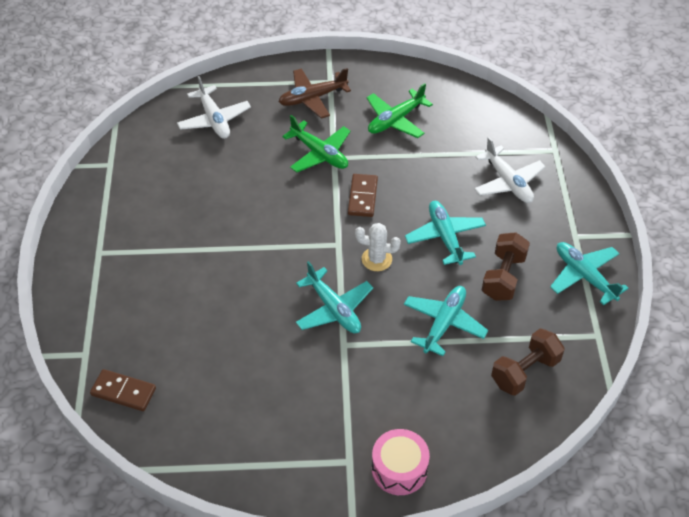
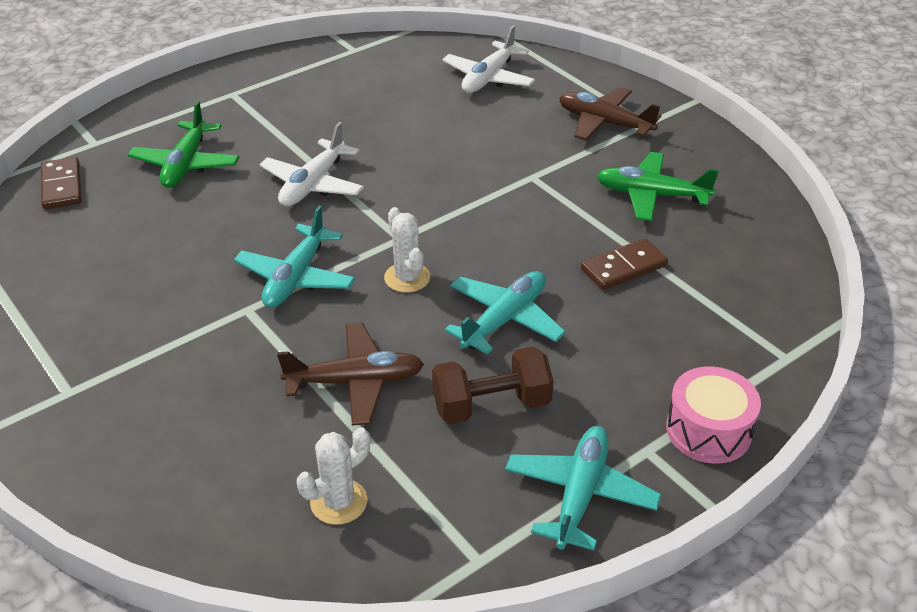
camera: 55 degrees right, 10 degrees down
(319, 153) = (525, 164): green plane -> green plane (186, 164)
(362, 197) = (495, 224): brown domino -> brown domino (623, 267)
(399, 469) = (82, 443): pink drum -> pink drum (708, 430)
(444, 323) = (355, 382): turquoise plane -> brown plane
(508, 182) = (668, 336): white plane -> white plane (313, 184)
(525, 371) = (339, 502): brown dumbbell -> white cactus

